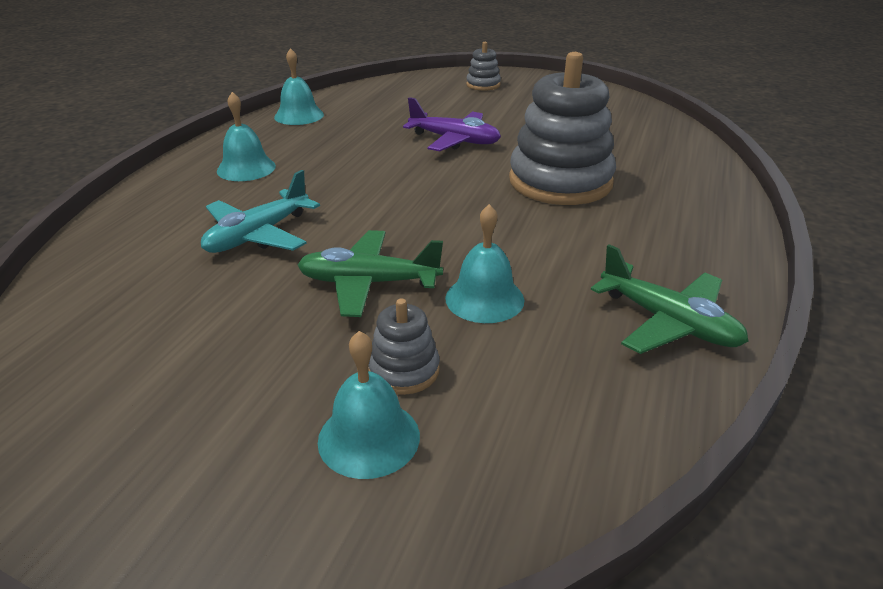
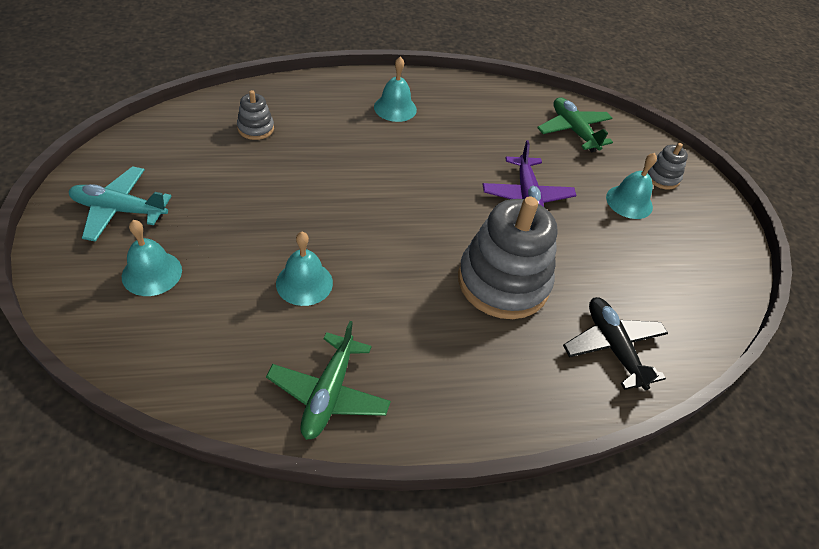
camera: 55 degrees right, 15 degrees up
(258, 235) = (316, 150): turquoise plane -> turquoise plane (119, 210)
(299, 115) = (496, 97): turquoise bell -> turquoise bell (629, 202)
(369, 283) = (291, 221): green plane -> green plane (573, 131)
(404, 370) = (213, 268): grey stacking toy -> grey stacking toy (256, 128)
(664, 157) = (613, 347): none -> black plane

